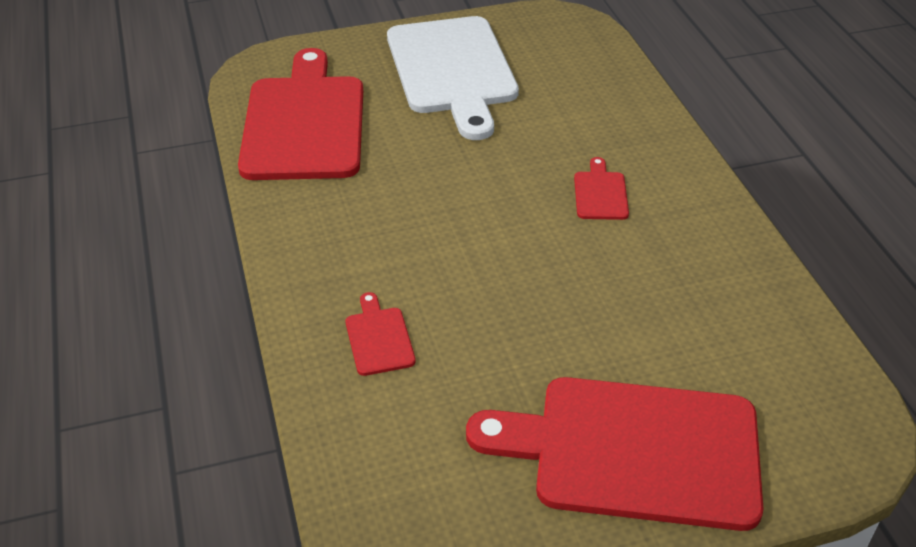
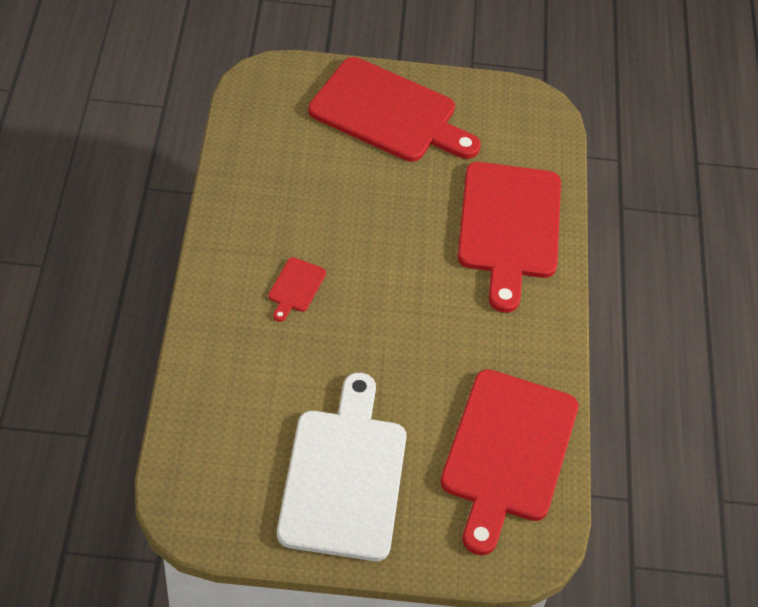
camera: 165 degrees left, 10 degrees up
(379, 338) = (509, 226): red cutting board -> red cutting board, size x2.45

